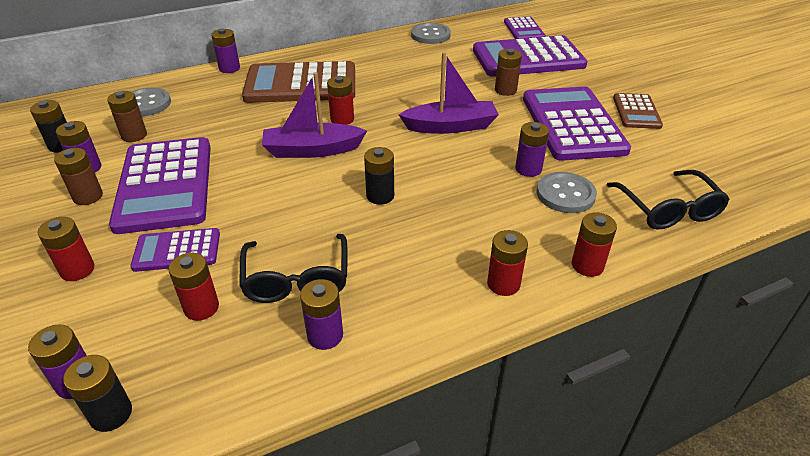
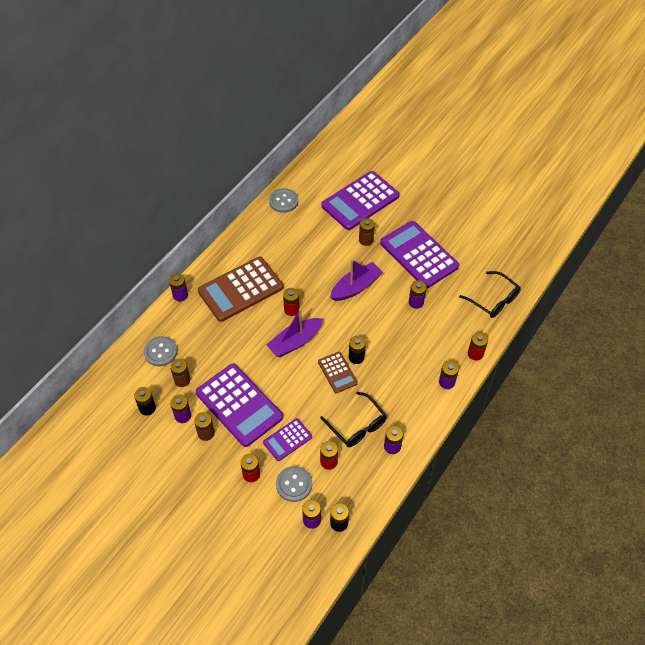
camera: 30 degrees left, 15 degrees up
(503, 284) = (446, 382): red battery -> purple battery
(523, 30) = (339, 169): purple calculator -> none
(565, 194) = (443, 312): grey button -> grey button (294, 484)
(636, 112) = (446, 228): brown calculator -> brown calculator (337, 372)

